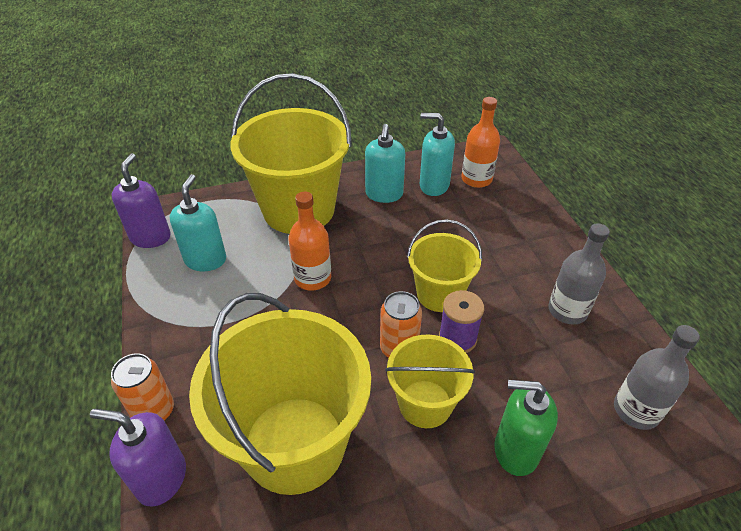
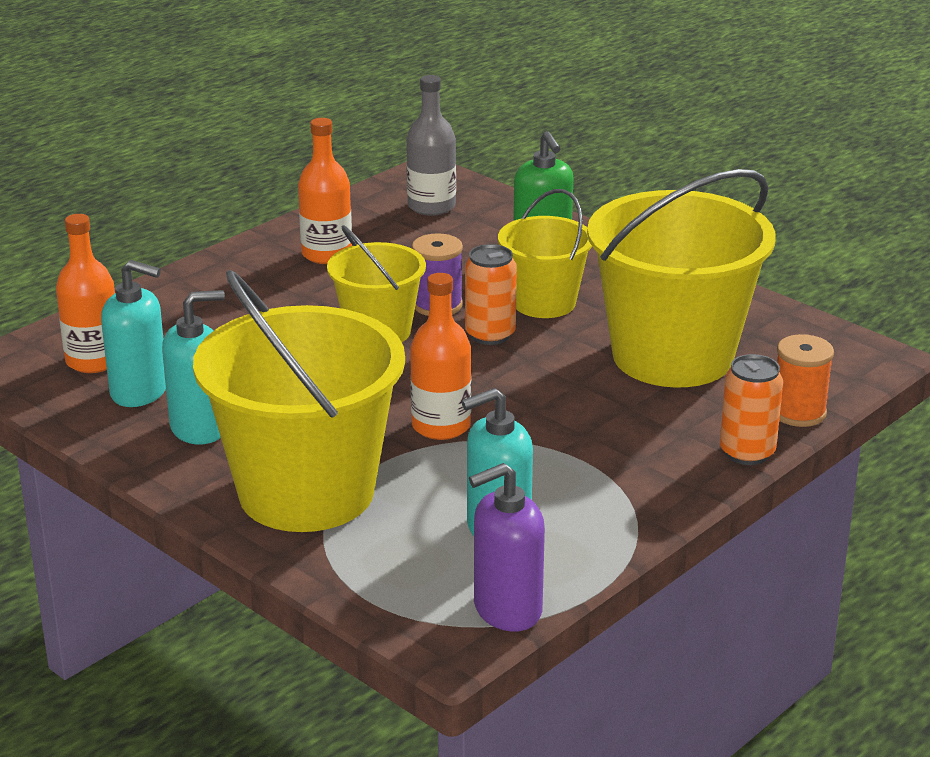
camera: 120 degrees left, 15 degrees down
(161, 478) = (798, 412): purple soap dispenser -> orange spool
(434, 185) = (140, 392): turquoise soap dispenser -> turquoise soap dispenser turned 60 degrees counterclockwise
(567, 310) = (326, 254): grey bottle -> orange bottle

